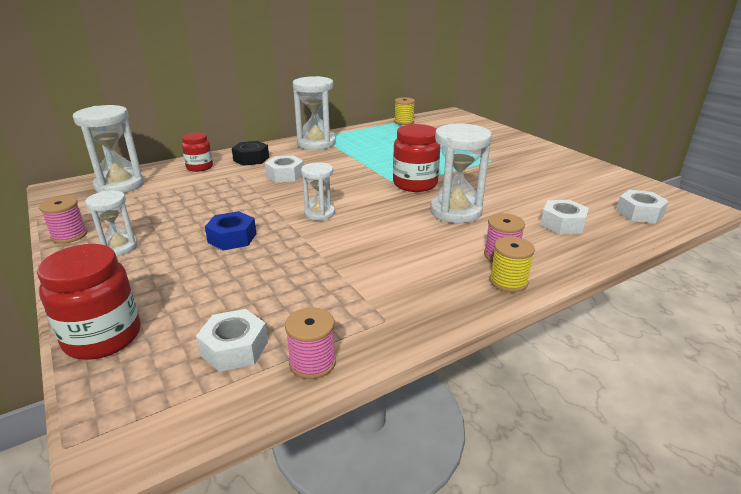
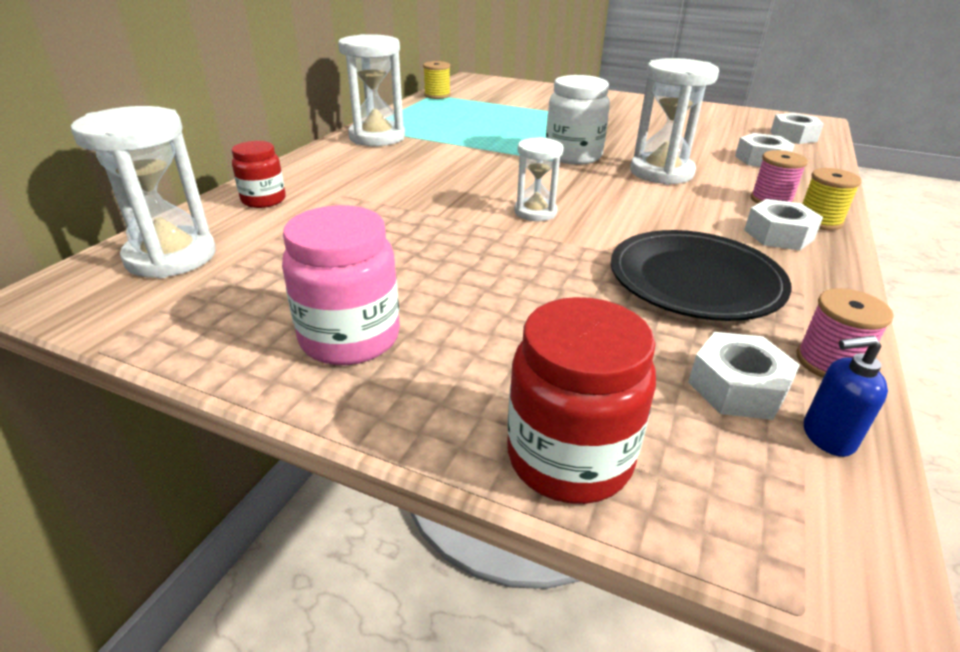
camera: 35 degrees left, 5 degrees up
(69, 235) = (225, 353): pink spool -> none
(119, 247) = (350, 338): white hourglass -> pink jar
(227, 394) = (827, 437): none -> blue soap dispenser
(232, 238) = (487, 271): blue nut -> none
(251, 159) = (323, 173): black nut -> none
(285, 175) = (408, 181): white nut -> white nut (778, 235)
(330, 286) = (694, 282): none -> black plate
(415, 184) = (573, 156): red jar -> white jar

